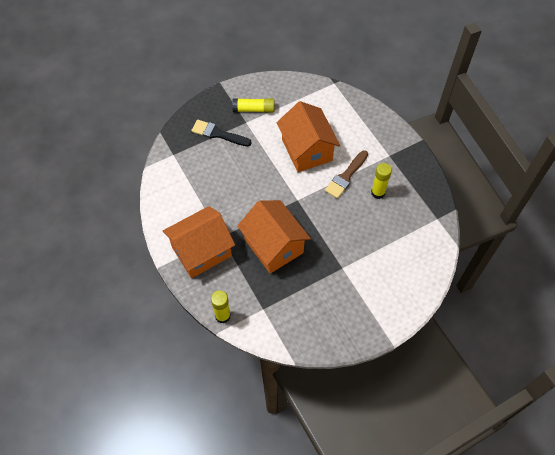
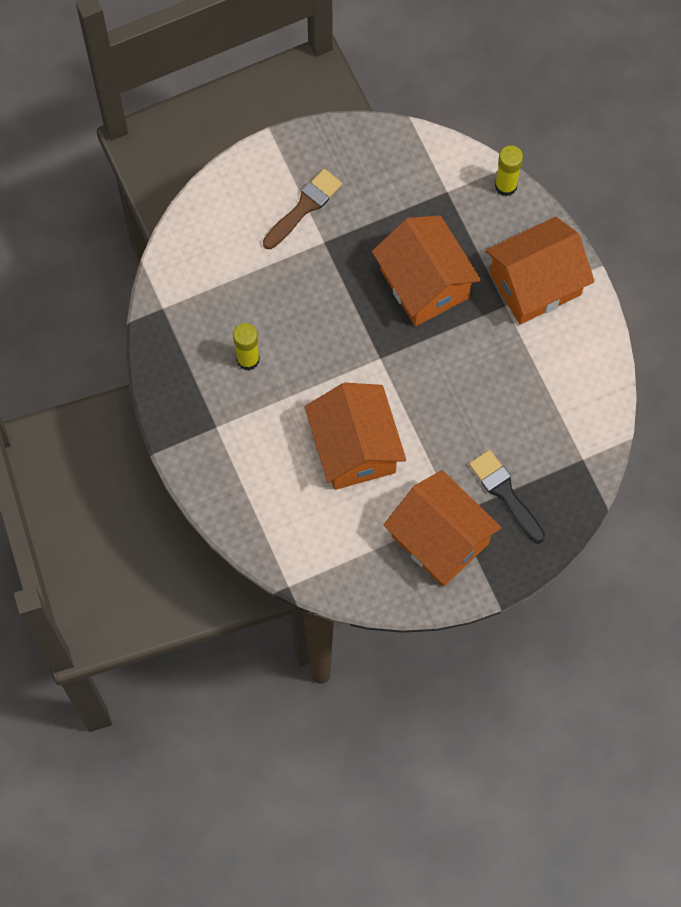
camera: 175 degrees left, 10 degrees up
(218, 134) = (505, 493): black brush -> black brush turned 150 degrees counterclockwise
(254, 109) = (440, 539): yellow glue stick -> orange house
(346, 176) = (295, 393): brown brush -> brown brush (304, 207)

